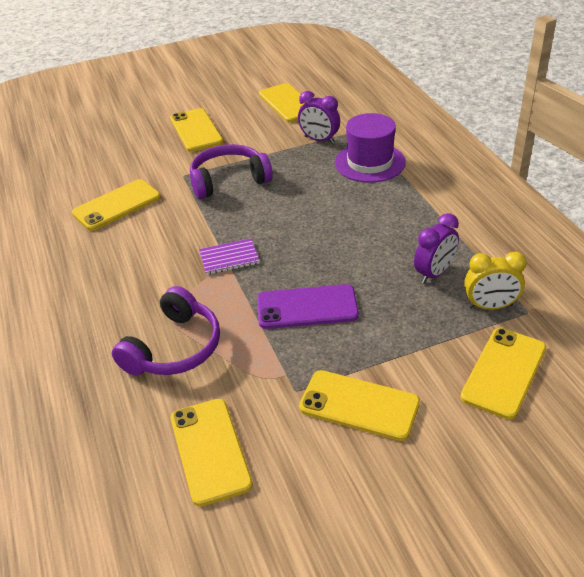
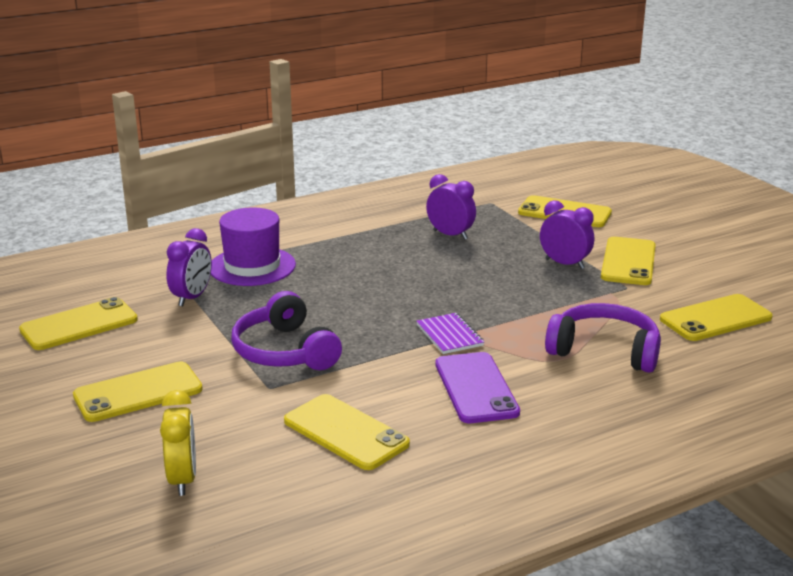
camera: 100 degrees left, 15 degrees down
(307, 307) = (517, 288): purple phone -> purple phone (476, 388)
(358, 349) = (564, 264): none -> purple clock
(490, 306) = (489, 215): yellow clock -> yellow clock (183, 479)

